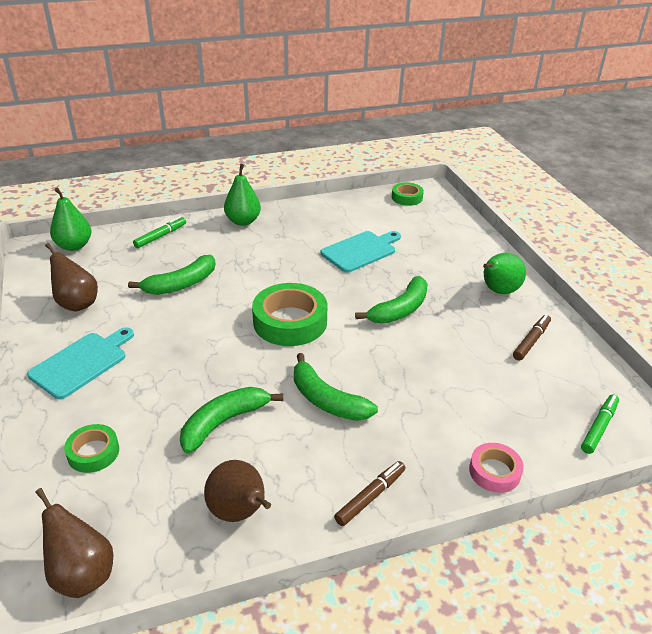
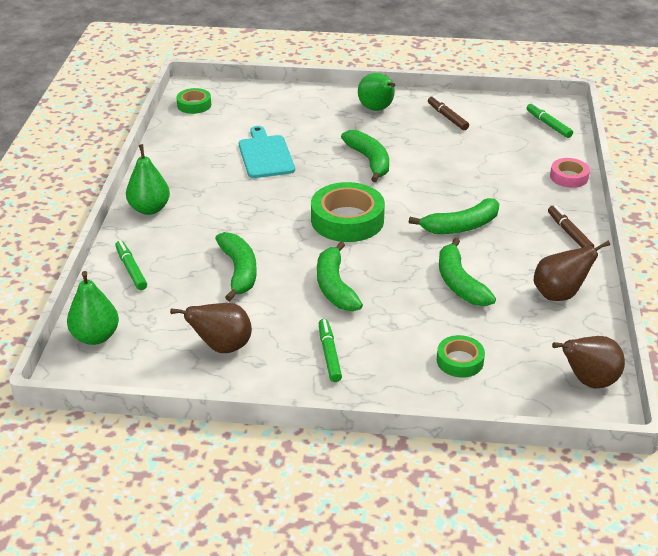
camera: 65 degrees left, 0 degrees up
(82, 363) = (329, 354): turquoise cutting board -> green marker
(182, 341) = (335, 287): none -> green banana

